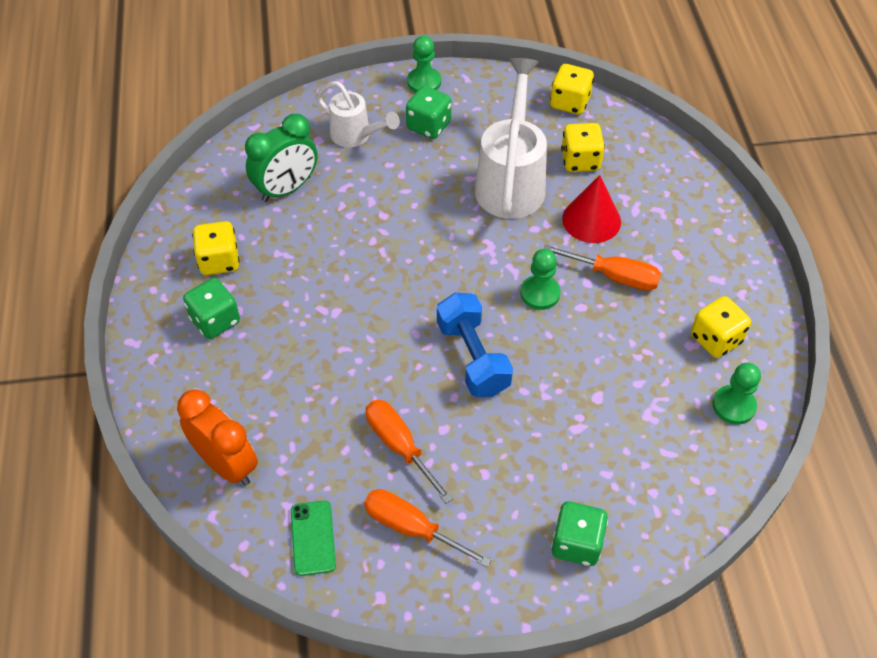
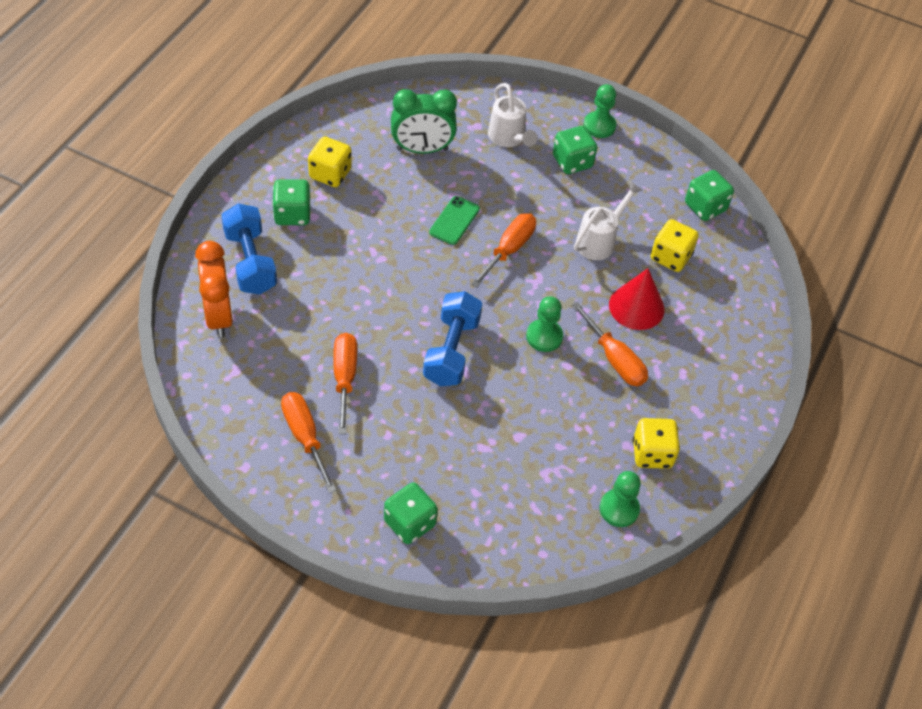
camera: 30 degrees right, 0 degrees up
(212, 391) = (250, 262): none -> blue dumbbell
(313, 538) = (234, 400): green phone -> green phone (454, 221)
(443, 234) = (509, 250): none -> orange screwdriver
(511, 180) = (600, 240): white watering can -> white watering can, size x0.59
(570, 102) = (705, 207): yellow dice -> green dice

